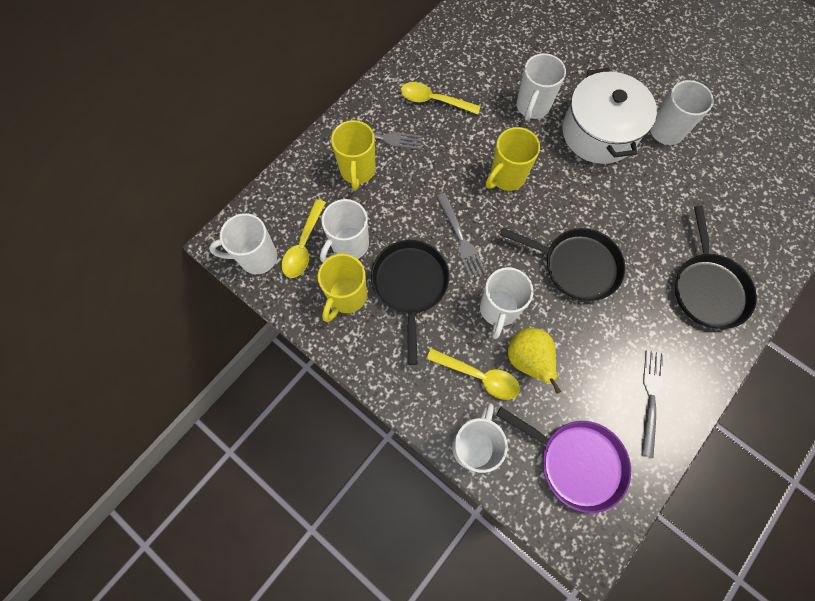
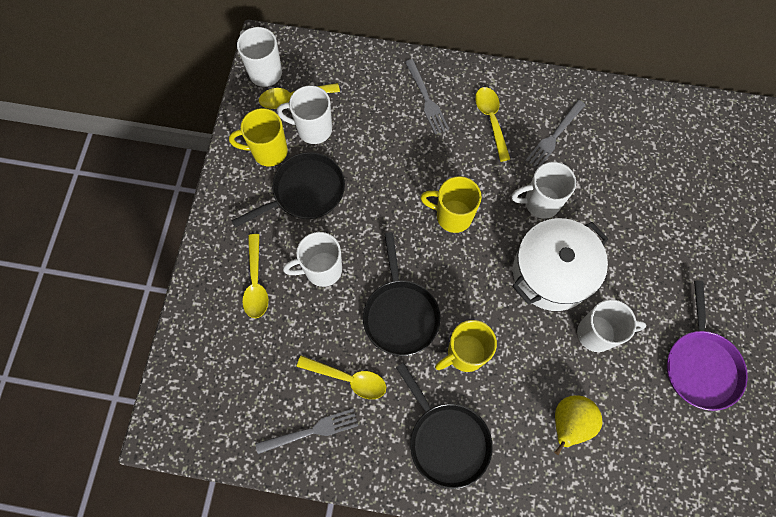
camera: 60 degrees right, 0 degrees up
(357, 171) = (383, 99): yellow mug -> yellow mug (465, 354)
(461, 238) = (370, 209): grey fork -> grey fork (554, 136)
(473, 445) = (197, 306): white mug -> none
(528, 360) = (290, 314): yellow pear -> yellow pear (569, 423)
(576, 462) = (223, 392): purple pan -> purple pan (700, 365)
(616, 340) = (348, 378): none -> yellow spoon
(707, 288) = (446, 440): black pan -> black pan turned 90 degrees counterclockwise

